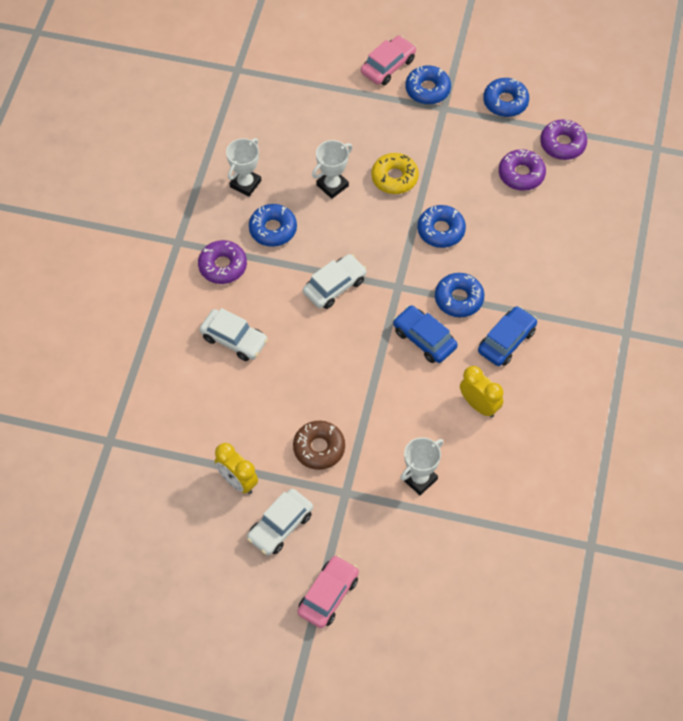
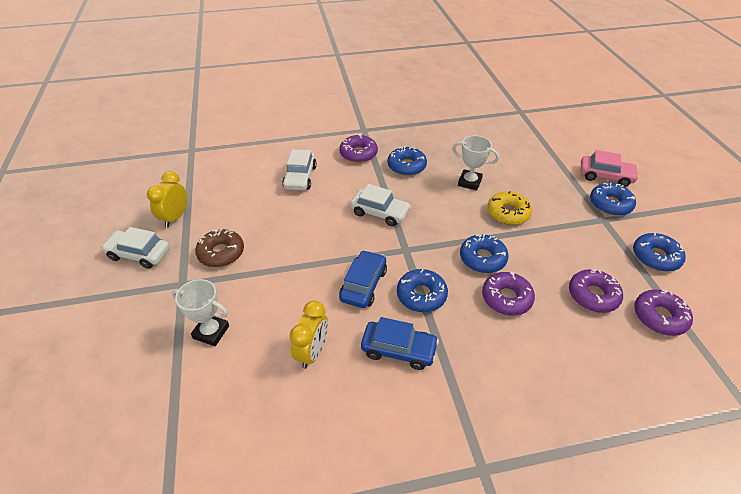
camera: 65 degrees right, 15 degrees down
(245, 184) = (434, 142): white trophy -> none
(328, 595) = (73, 306): pink car -> none
(493, 237) = (506, 298): none -> purple donut

